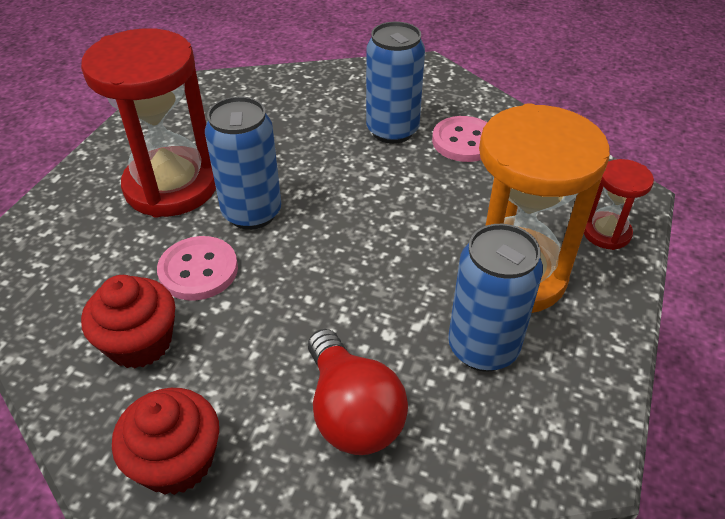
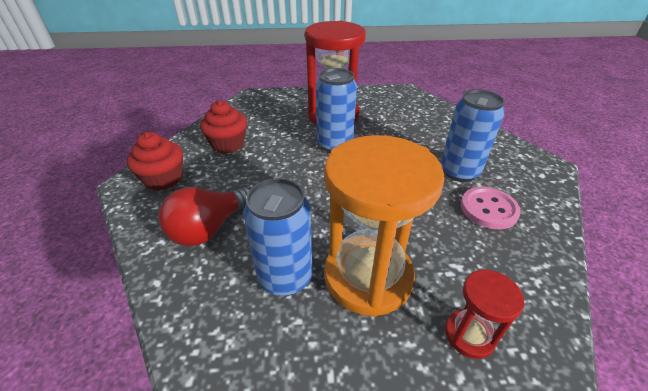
camera: 65 degrees right, 5 degrees down
(198, 270) = (282, 143): pink button -> none

